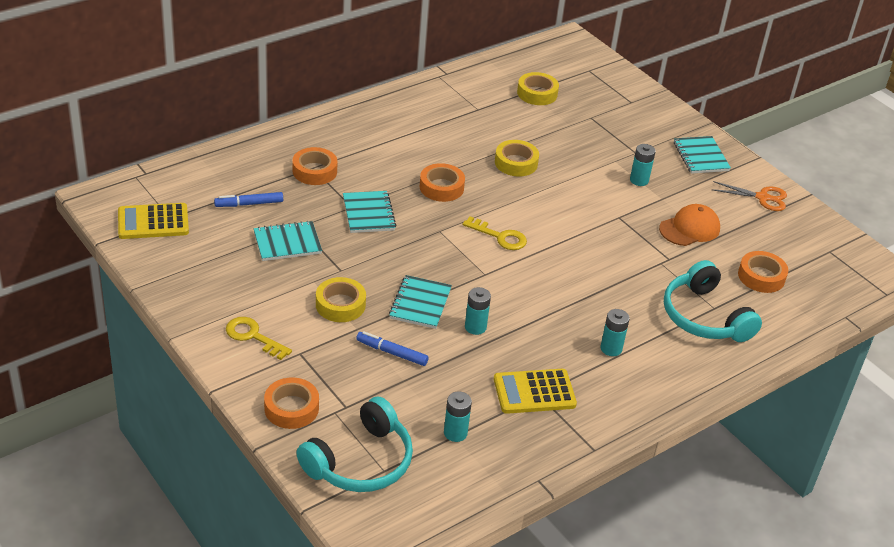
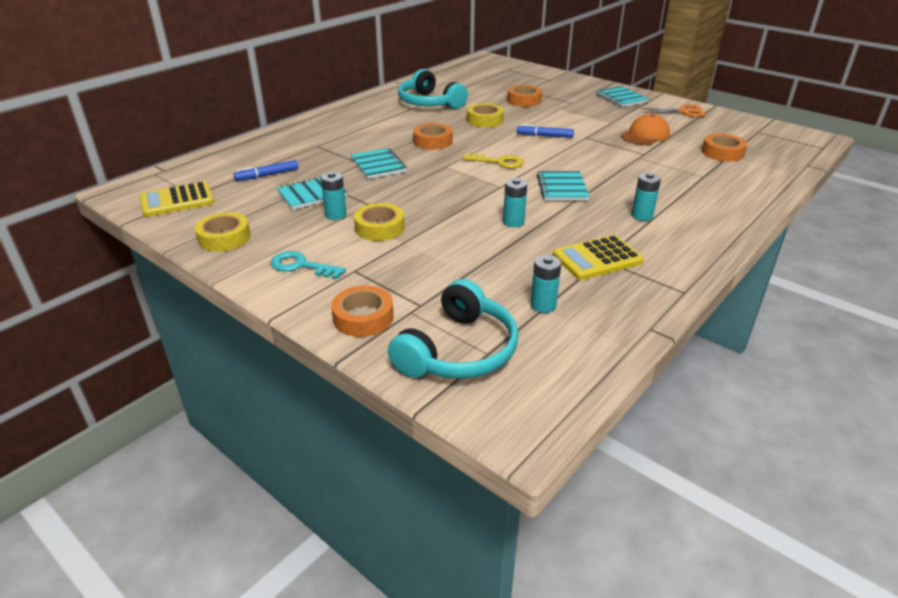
camera: 10 degrees left, 5 degrees down
(253, 336) = (301, 266): yellow key -> turquoise key
(314, 171) = (319, 147): orange tape -> orange tape (524, 100)
(392, 353) = (446, 254): blue marker -> blue marker (545, 136)
(420, 304) = (454, 215): turquoise notebook -> turquoise notebook (562, 188)
(537, 93) = (478, 84): yellow tape -> yellow tape (224, 238)
(639, 180) = (586, 116): turquoise battery -> turquoise battery (336, 215)
(704, 317) = (701, 183): turquoise headphones -> turquoise headphones (429, 103)

